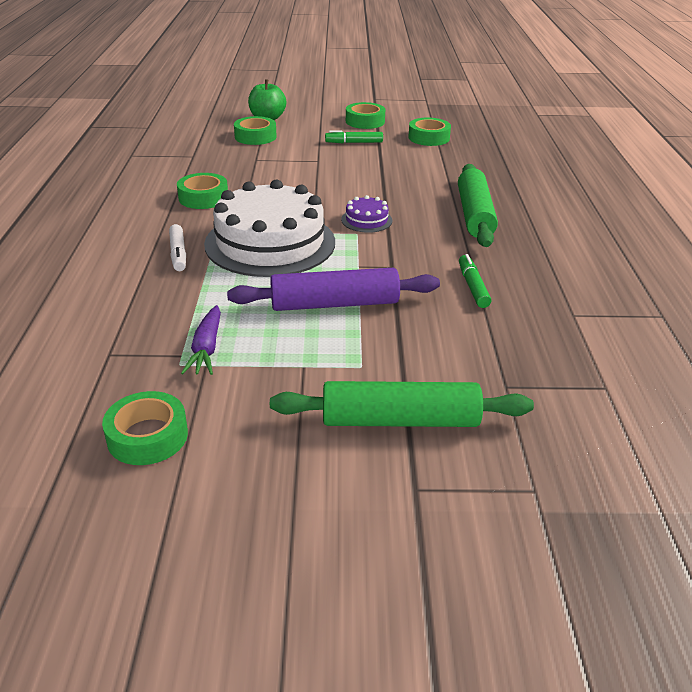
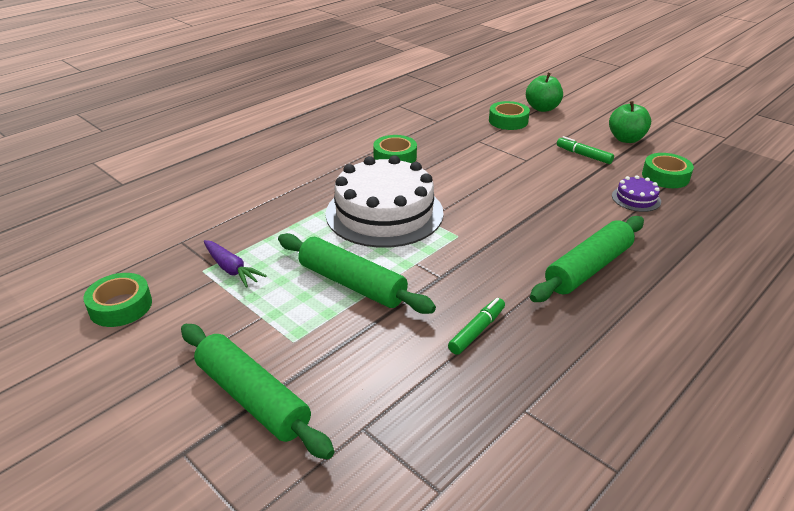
camera: 45 degrees right, 0 degrees up
(178, 253) = (316, 192): white marker -> none
(206, 348) = (231, 269): purple carrot -> purple carrot turned 90 degrees counterclockwise
(334, 304) = (352, 284): purple rolling pin -> green rolling pin
(365, 121) = (626, 139): green tape -> green apple
(366, 220) = (484, 228): purple cake -> purple cake (636, 198)

